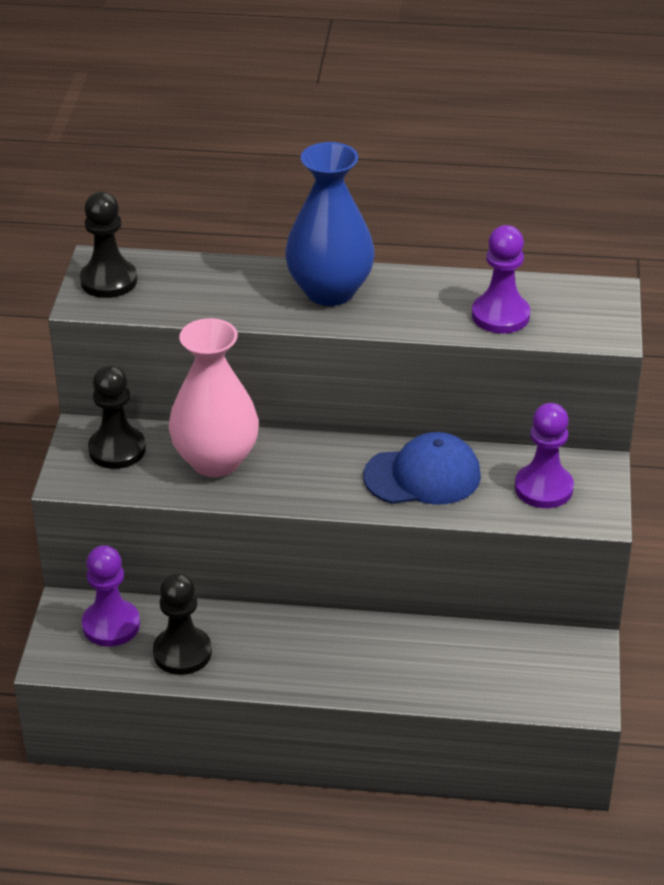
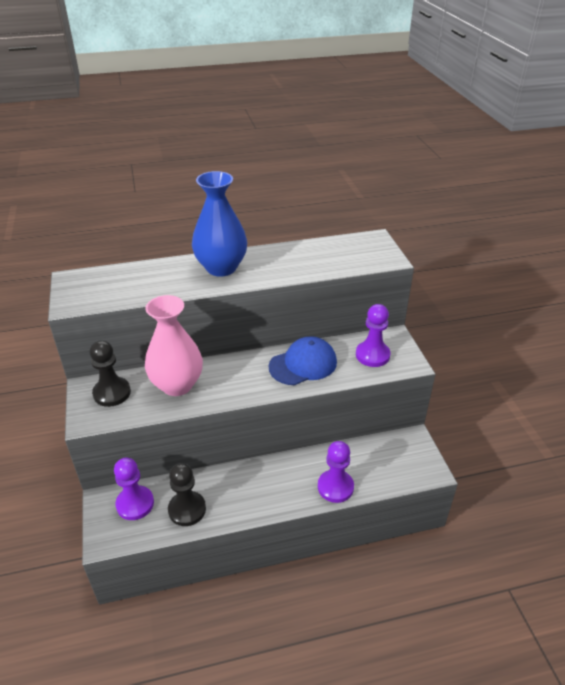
camera: 20 degrees left, 0 degrees up
(108, 281) = (81, 288): black pawn -> none
(500, 315) = (325, 261): purple pawn -> purple pawn (335, 487)

